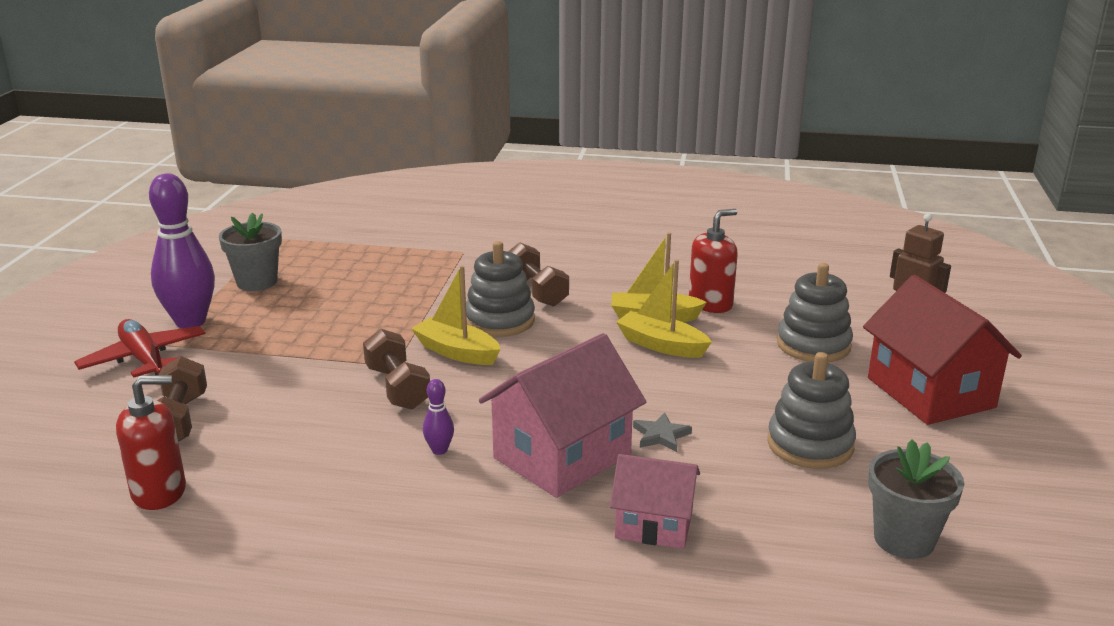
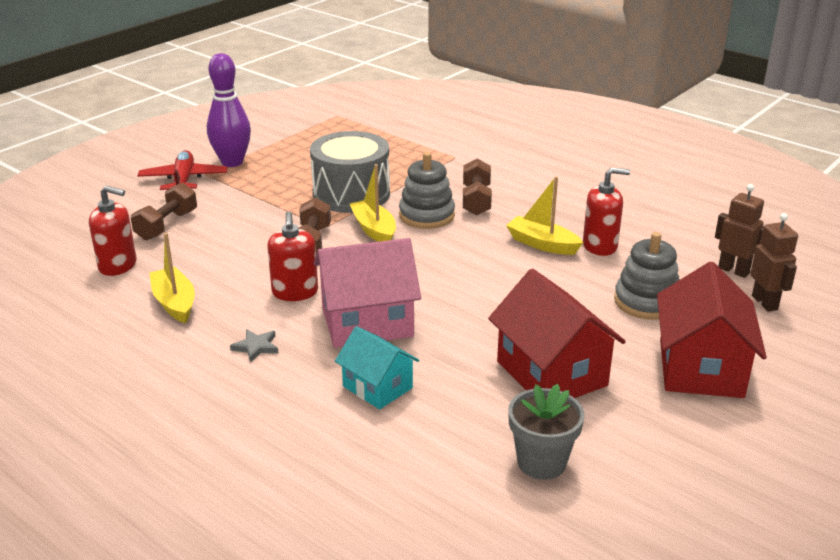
camera: 30 degrees right, 5 degrees up
(257, 282) = (296, 145): grey flower pot -> none
(386, 320) = (351, 194): none -> grey drum
(439, 450) = (295, 292): purple bowling pin -> red soap dispenser
(654, 524) = (377, 387): pink house -> turquoise house
(661, 345) = (524, 267): yellow boat -> yellow boat (174, 303)
(661, 435) = (449, 330): grey star -> grey star (256, 347)
(810, 445) = (551, 373): grey stacking toy -> red house
(853, 293) = (733, 270): none -> brown robot

